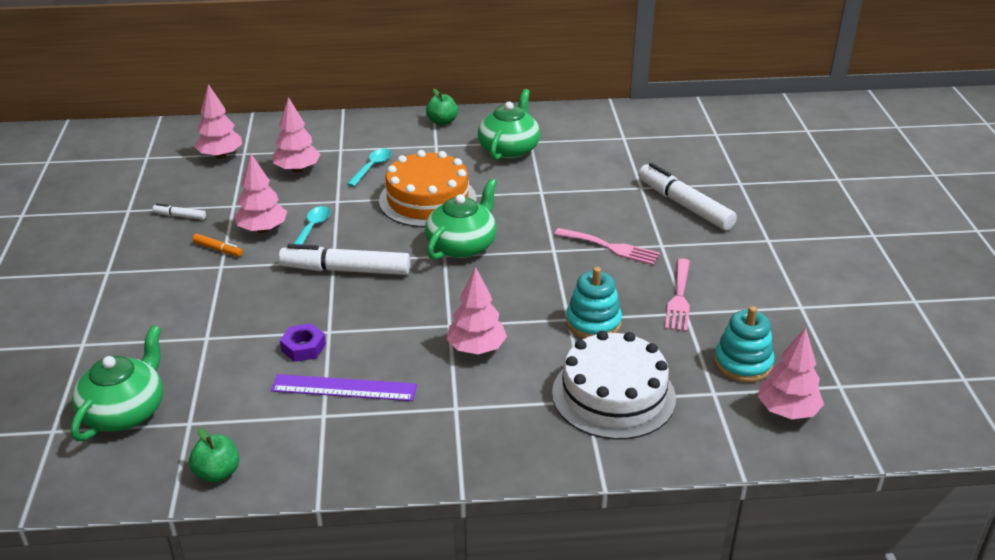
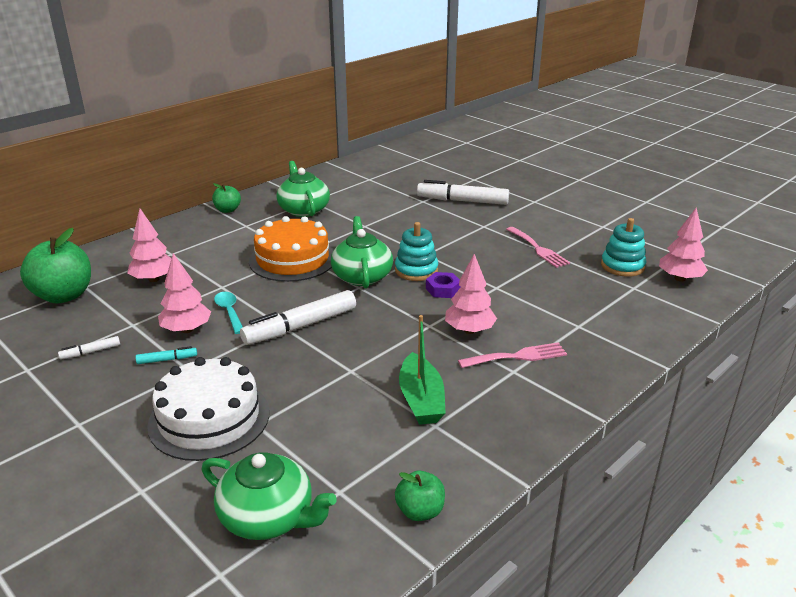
camera: 40 degrees left, 5 degrees down
(125, 411) = (268, 517): green teapot -> green teapot turned 135 degrees clockwise
(218, 249) = (167, 360): orange marker -> turquoise marker
(220, 156) = (64, 295): pink tree -> green apple
(303, 347) = (348, 390): purple nut -> purple nut (443, 289)
(344, 388) = (421, 400): purple ruler -> green boat
(372, 167) = (216, 255): turquoise spoon -> none
(593, 323) = (514, 283): turquoise stacking toy -> turquoise stacking toy (416, 270)
(611, 247) = (457, 239): pink fork -> pink fork (517, 356)
(613, 395) = (588, 315): white cake -> white cake (209, 418)

